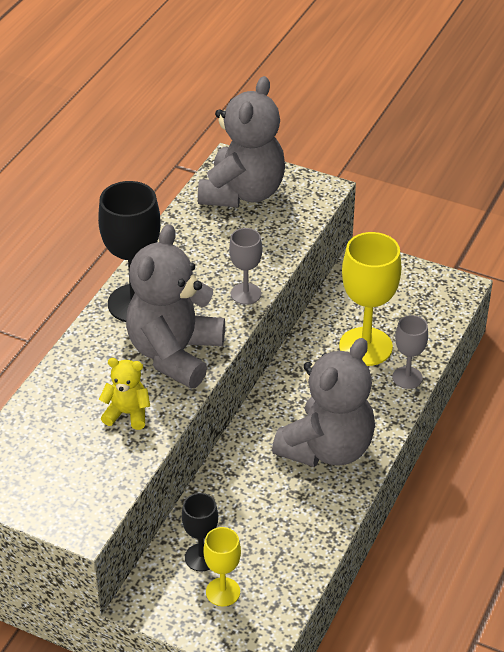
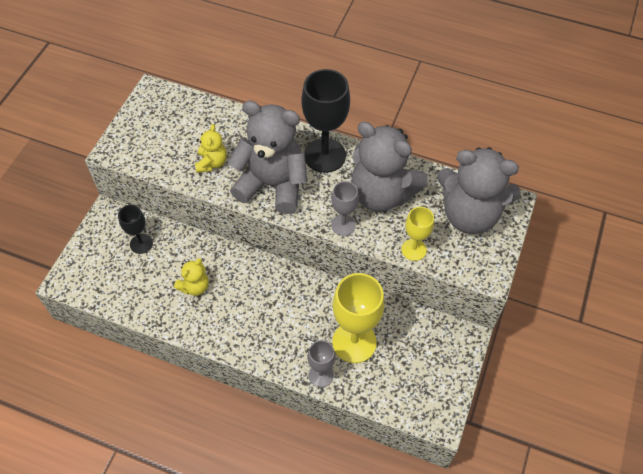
camera: 85 degrees right, 15 degrees up
(223, 592) = (112, 258): yellow goblet -> yellow goblet (413, 250)
(278, 495) = (195, 286): none -> yellow teddy bear
(327, 448) = (241, 317): grey teddy bear -> grey teddy bear (382, 194)

